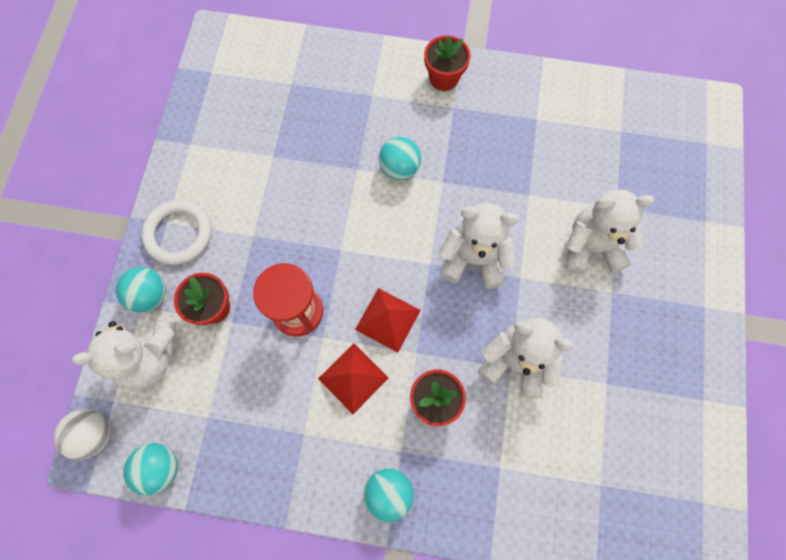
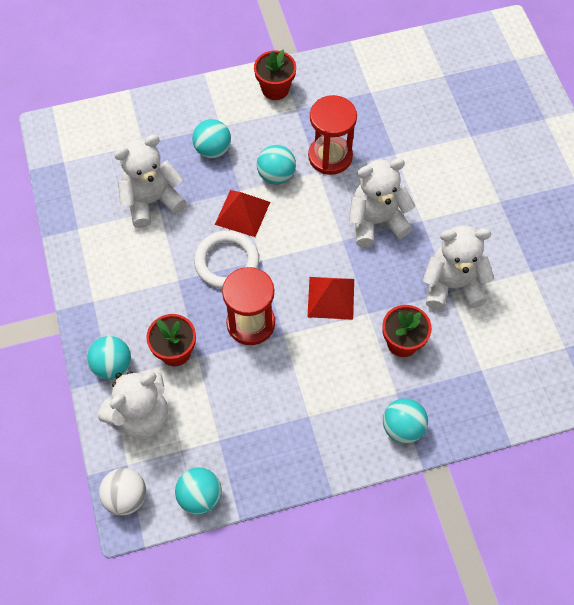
camera: 25 degrees left, 10 degrees down
(178, 234) = (110, 306): white ring -> white ring (226, 262)
(352, 117) = (213, 150): none -> turquoise ball
(353, 378) = (326, 355): red pyramid -> red pyramid (242, 213)
(462, 170) = (330, 156): none -> red hourglass
(590, 247) = (465, 174): white teddy bear -> white teddy bear (152, 201)

